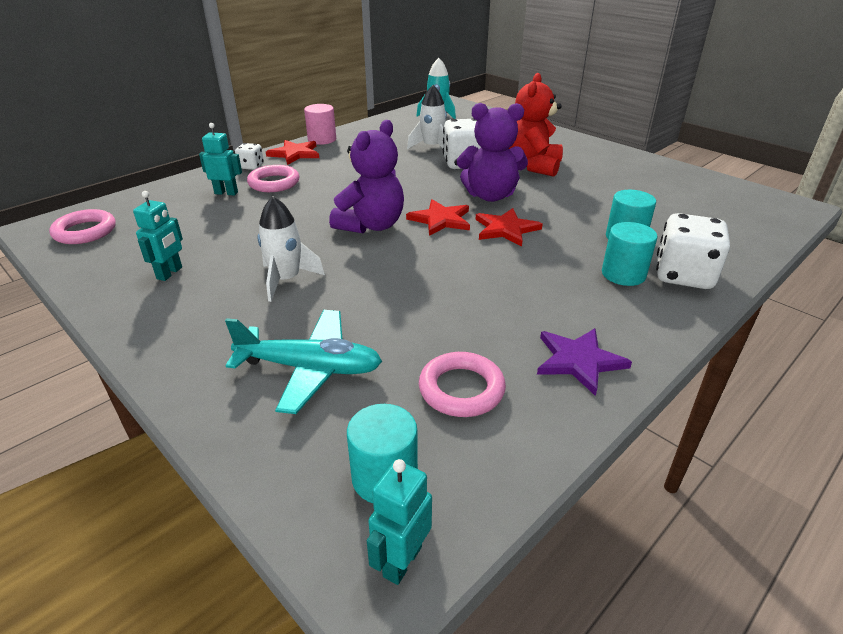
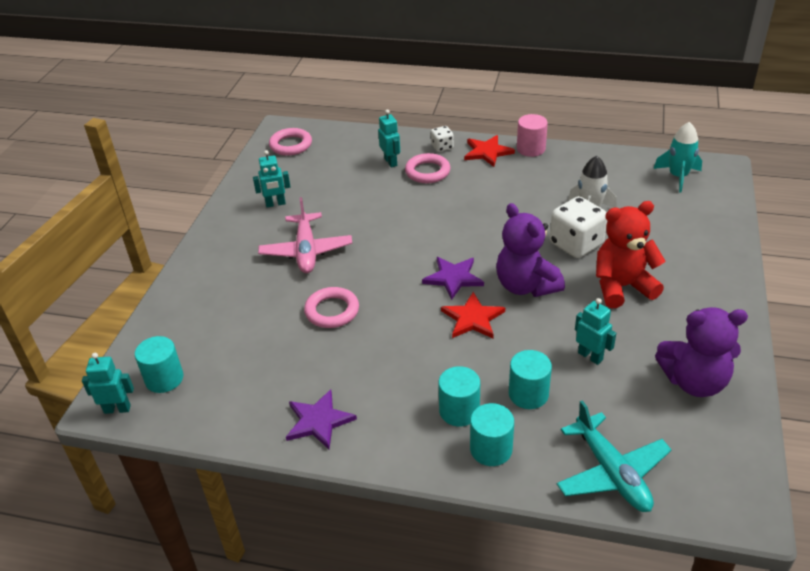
camera: 60 degrees right, 5 degrees up
(286, 280) = (306, 251): white rocket -> pink plane
(310, 368) = (228, 308): turquoise plane -> turquoise plane (611, 472)
(371, 225) = (410, 249): purple teddy bear -> purple teddy bear (694, 381)
(440, 220) = (453, 278): red star -> purple star
(461, 389) = (252, 377): pink ring -> pink ring (332, 311)
(600, 201) = (590, 356): none -> turquoise robot
(683, 275) = (491, 449): white dice -> turquoise cylinder

